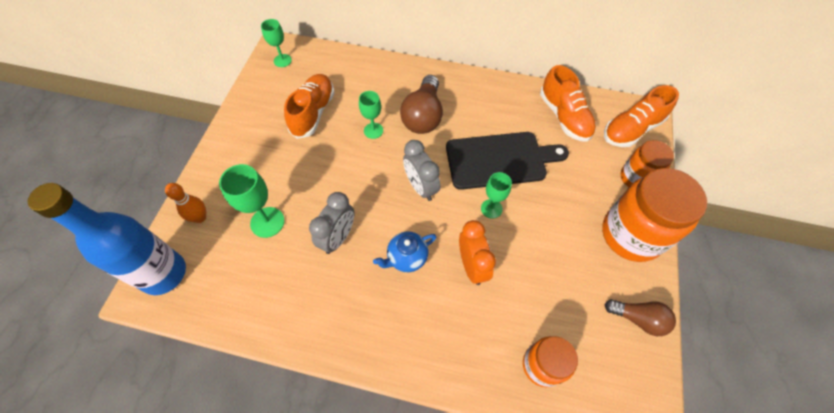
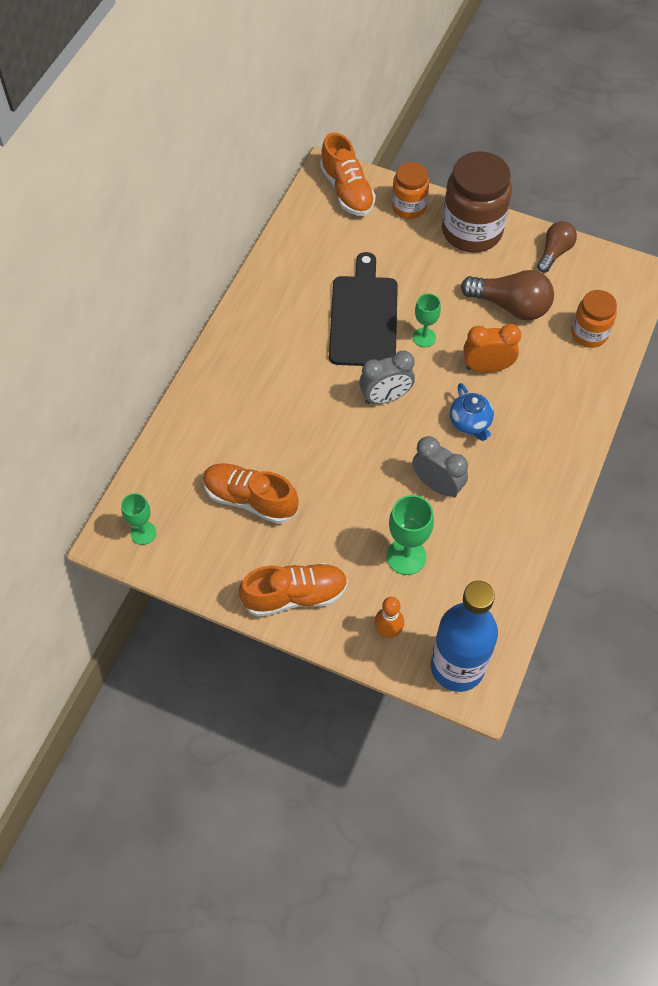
camera: 80 degrees left, 0 degrees up
(373, 130) = (295, 434): green goblet -> none
(423, 116) = (283, 379): brown light bulb -> brown light bulb (510, 306)
(564, 117) = (316, 244): orange shoe -> orange shoe (295, 595)
(631, 235) = (472, 231): orange jar -> brown jar

